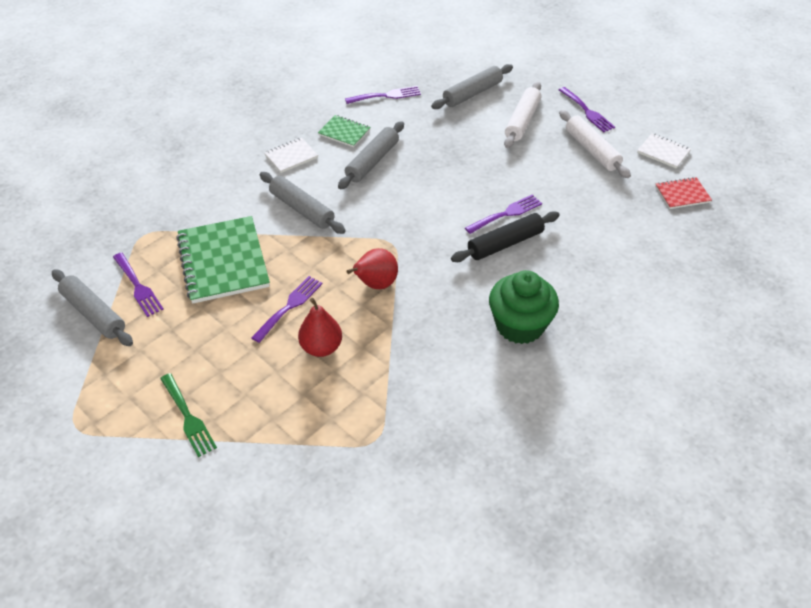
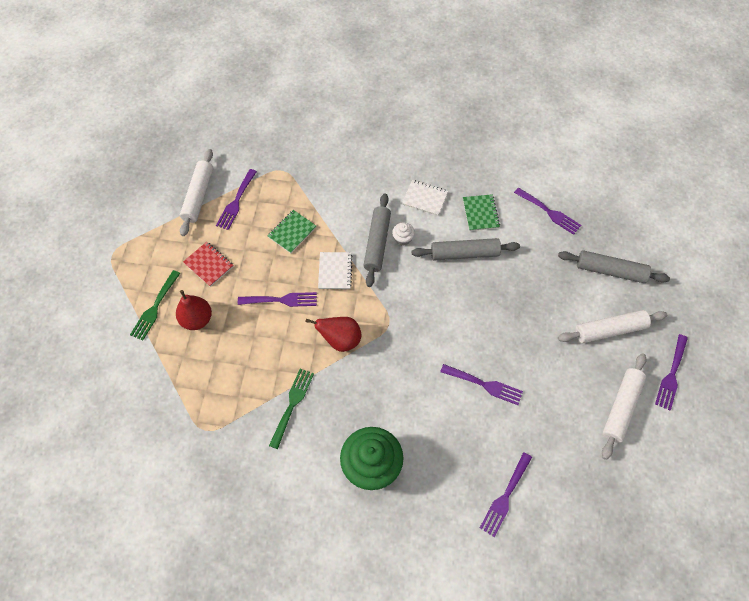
camera: 55 degrees right, 15 degrees up
(94, 313) = (198, 196): grey rolling pin -> white rolling pin
(223, 261) = (292, 232): green notebook -> green notebook, size x0.50
(316, 190) = (403, 238): none -> white cupcake
(321, 347) = (259, 344): red pear -> red pear (197, 319)
(409, 353) = (292, 404): none -> green fork
(505, 244) = (450, 404): black rolling pin -> none
(616, 254) = (505, 497): none -> purple fork
(663, 152) = (673, 470): white notebook -> white notebook (335, 271)
(682, 194) = (628, 516): red notebook -> red notebook (209, 265)

